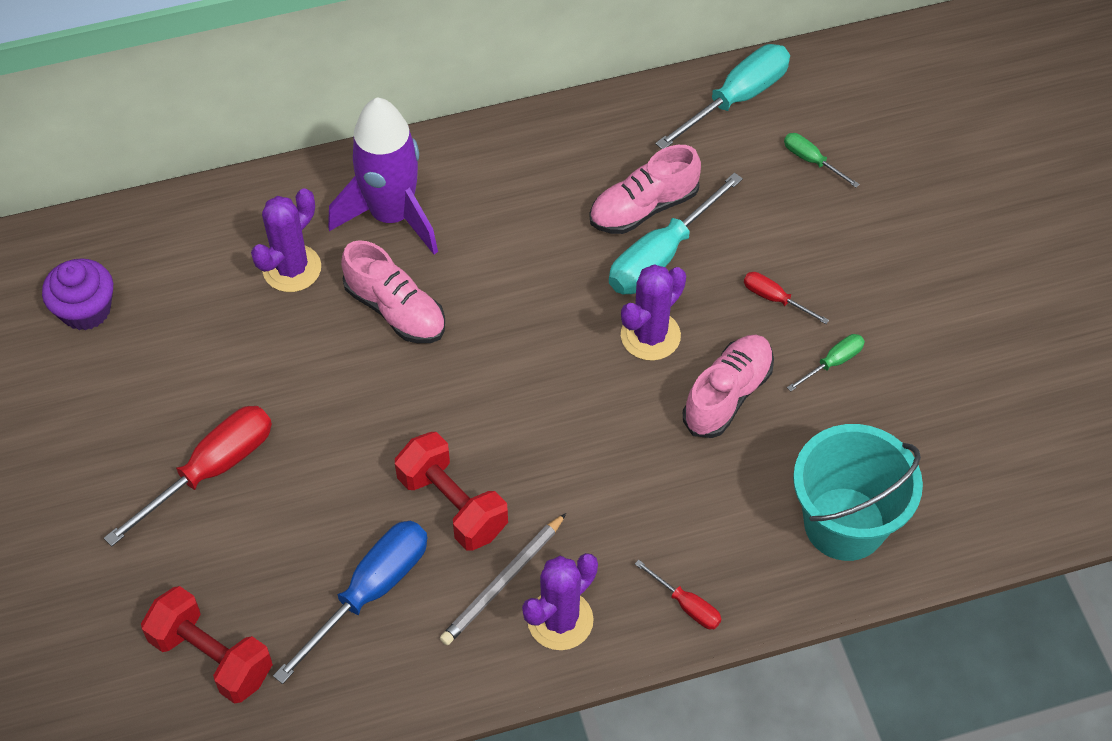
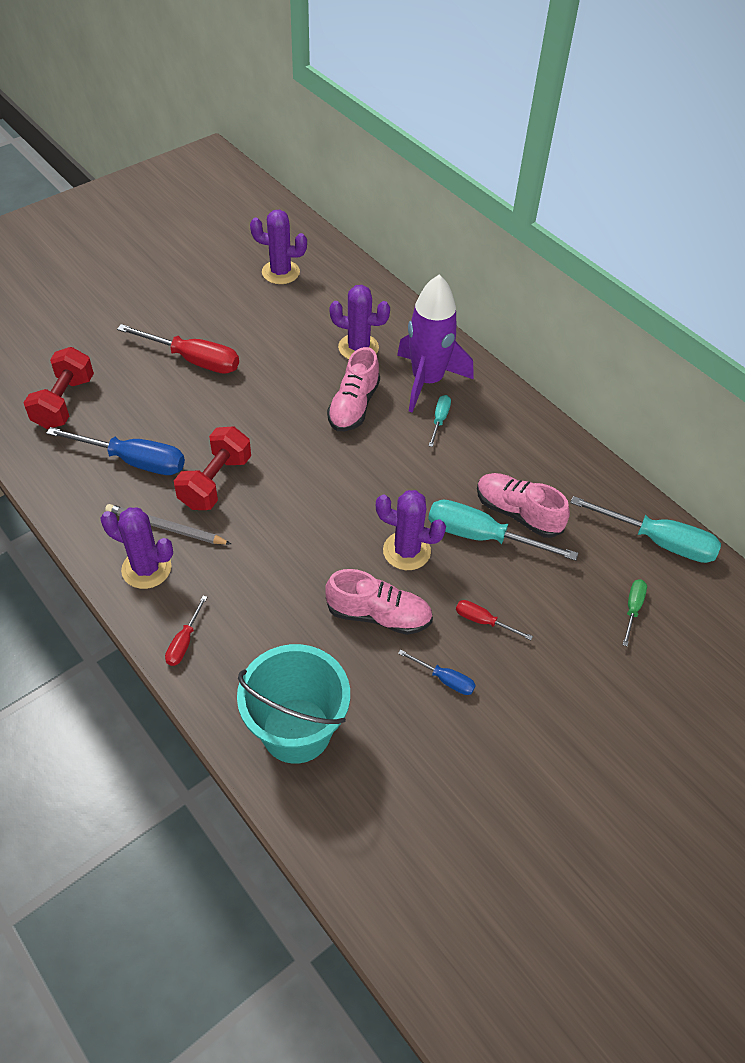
camera: 65 degrees right, 5 degrees down
(86, 310) = (280, 272): purple cupcake -> purple cactus
(465, 228) = (439, 420): none -> turquoise screwdriver
(775, 299) = (483, 621): red screwdriver -> red screwdriver turned 75 degrees counterclockwise
(833, 363) = (444, 679): green screwdriver -> blue screwdriver

